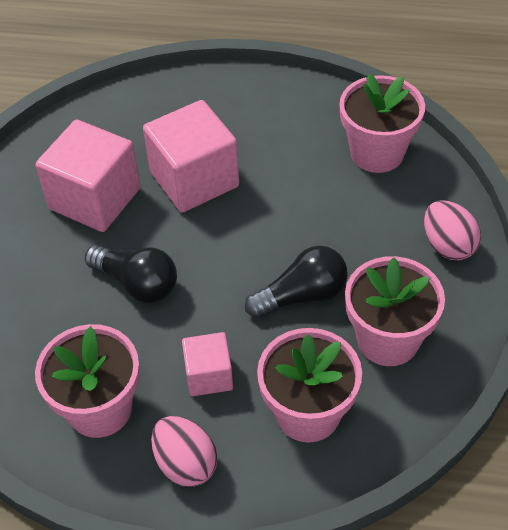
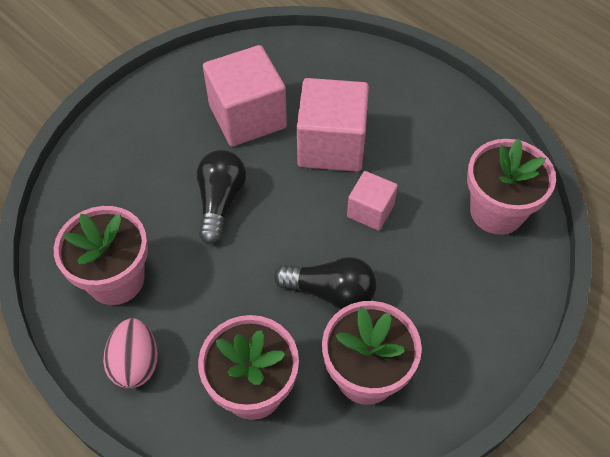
camera: 35 degrees right, 5 degrees up
(137, 283) = (220, 202): black light bulb -> black light bulb turned 150 degrees counterclockwise
(209, 375) = (209, 308): pink cube -> pink cube (370, 211)
(448, 245) = (487, 330): pink egg -> none

